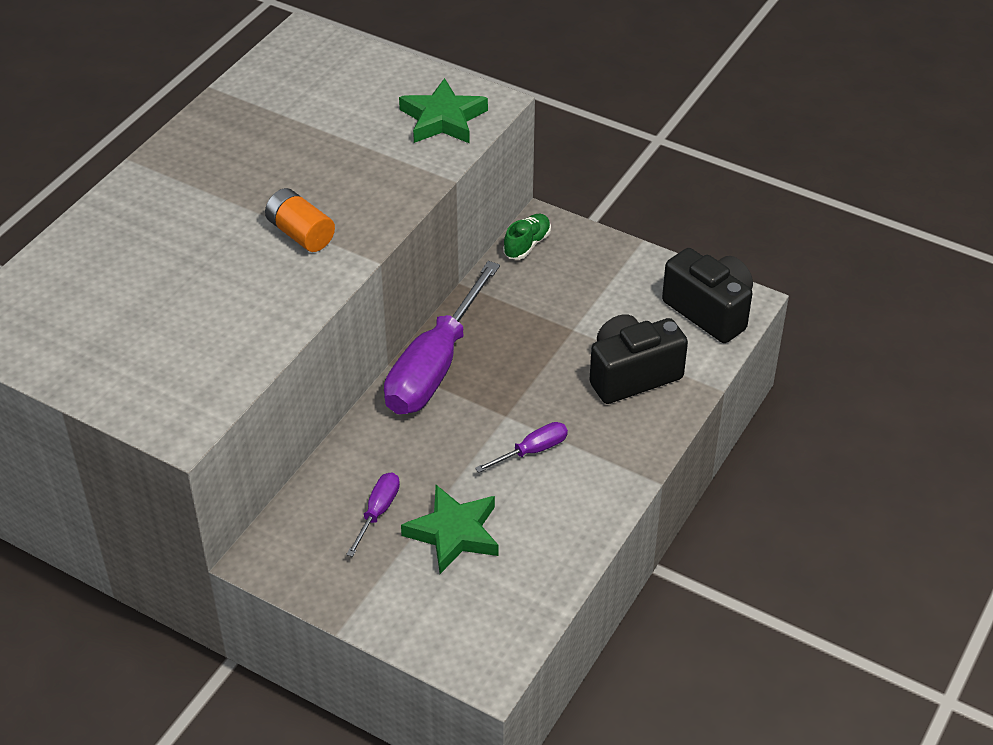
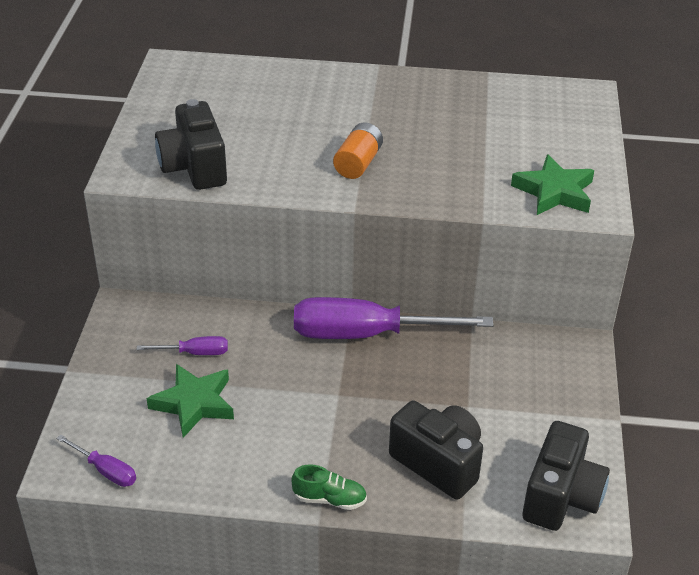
camera: 65 degrees right, 5 degrees down
(213, 364) = (194, 168): none -> black camera
(527, 244) = (549, 344): green shoe -> green shoe (329, 499)
(532, 451) = (308, 423): purple screwdriver -> purple screwdriver (106, 471)

